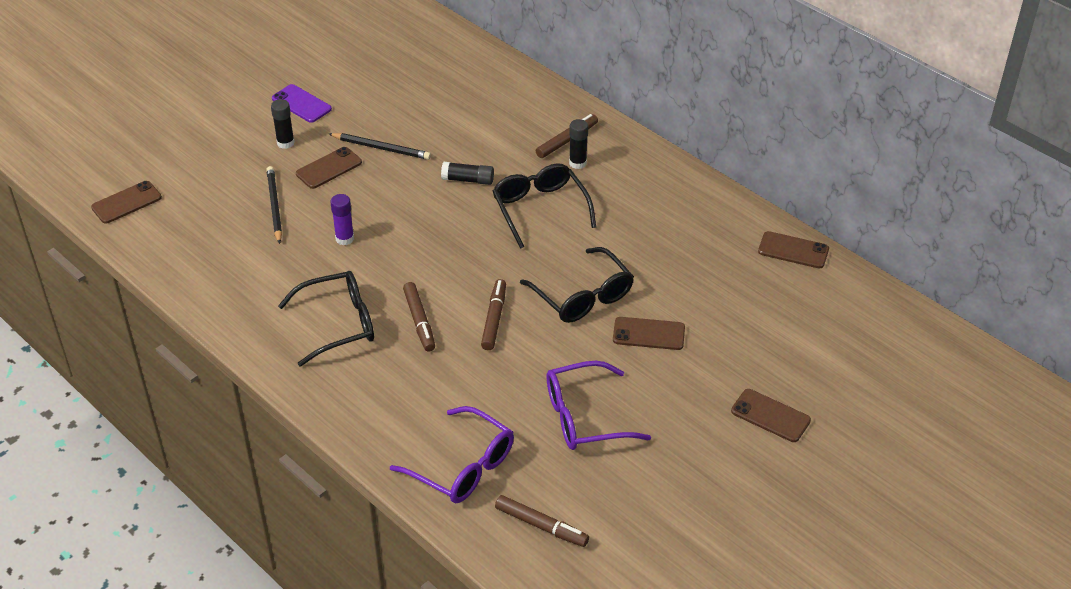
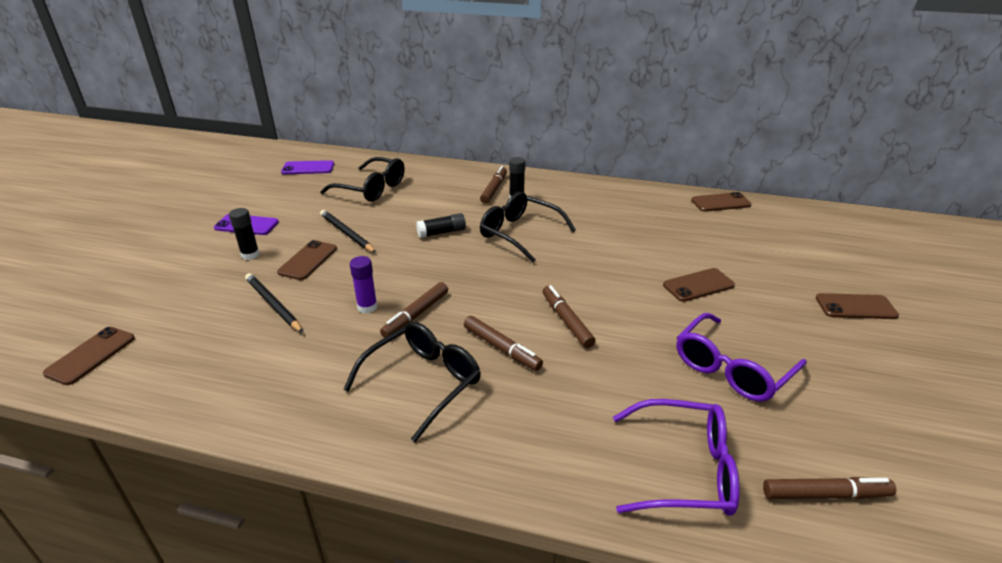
camera: 30 degrees left, 10 degrees down
(377, 262) = (416, 315): none -> brown marker
(381, 148) = (346, 233): black pencil -> black pencil turned 120 degrees counterclockwise
(402, 41) = (308, 168): none -> purple phone
(582, 296) = (617, 278): black glasses -> black glasses (371, 188)

